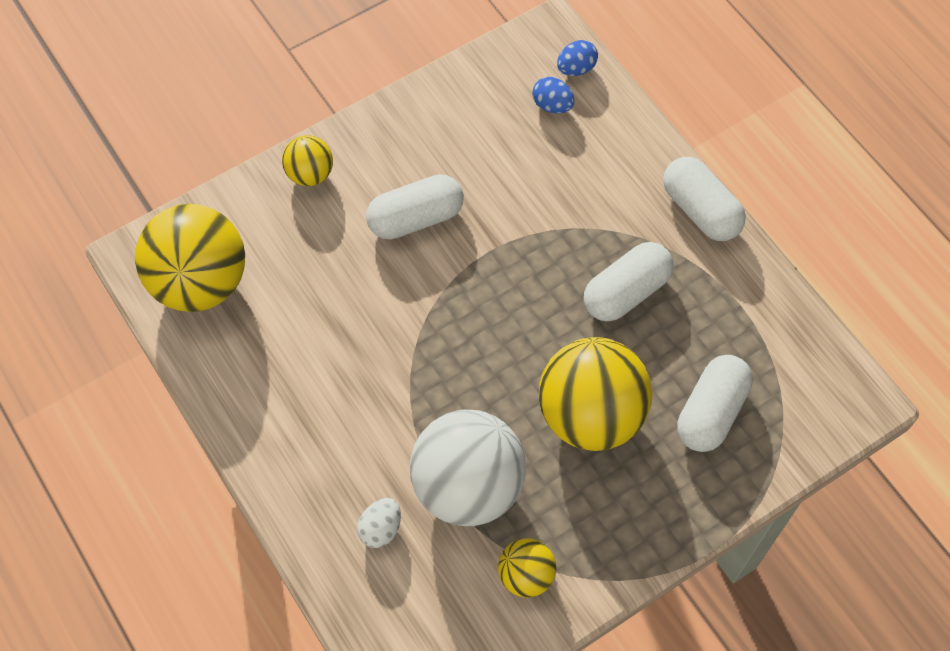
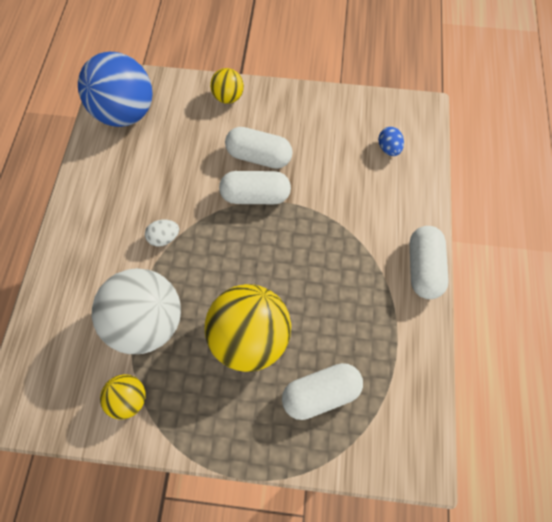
camera: 40 degrees right, 5 degrees up
(200, 282) = (126, 113): yellow ball -> blue ball
(380, 529) = (84, 306): white egg -> white egg (164, 237)
(576, 69) = (420, 138): blue egg -> none
(626, 292) = (335, 281): white capsule -> white capsule (255, 195)

